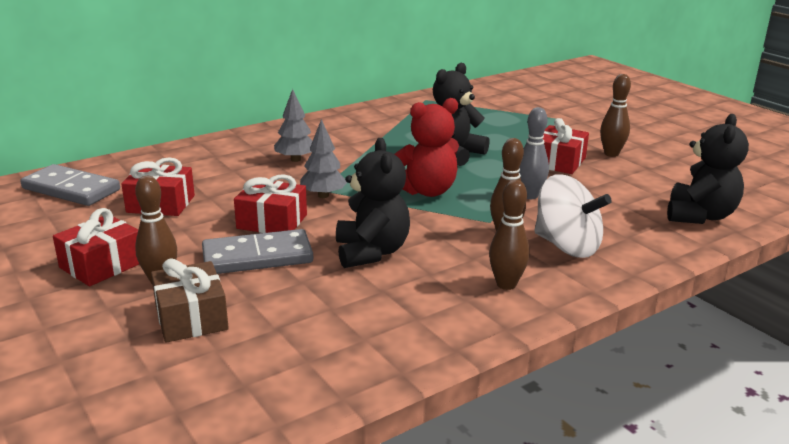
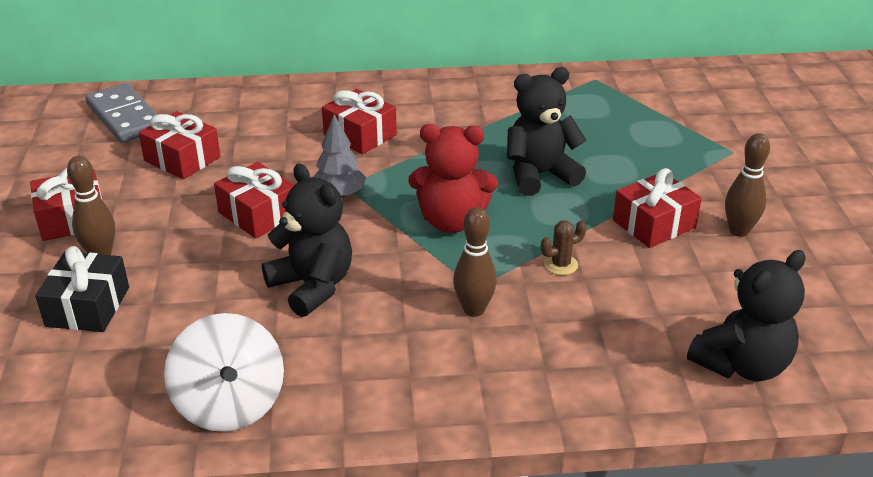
camera: 30 degrees right, 10 degrees up
(191, 317) = (88, 307): brown gift -> black gift
(257, 257) = (204, 255): grey domino -> none
(295, 159) = (360, 135): grey tree -> red gift
(371, 252) = (312, 286): black teddy bear -> black teddy bear turned 60 degrees counterclockwise
(506, 284) = (402, 377): brown bowling pin -> none
(529, 196) = (561, 265): grey bowling pin -> brown cactus
(566, 246) = (523, 351): white spinning top -> white spinning top (230, 404)

